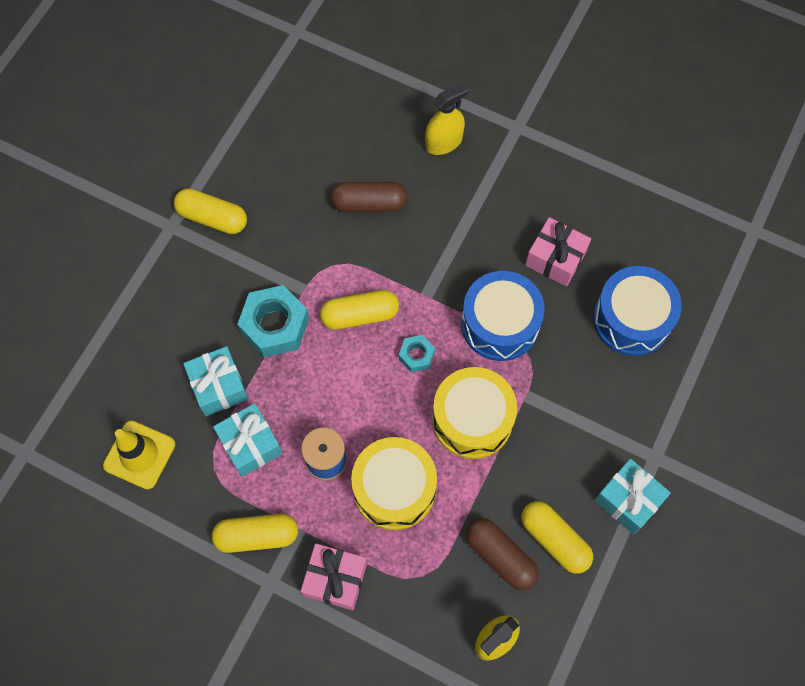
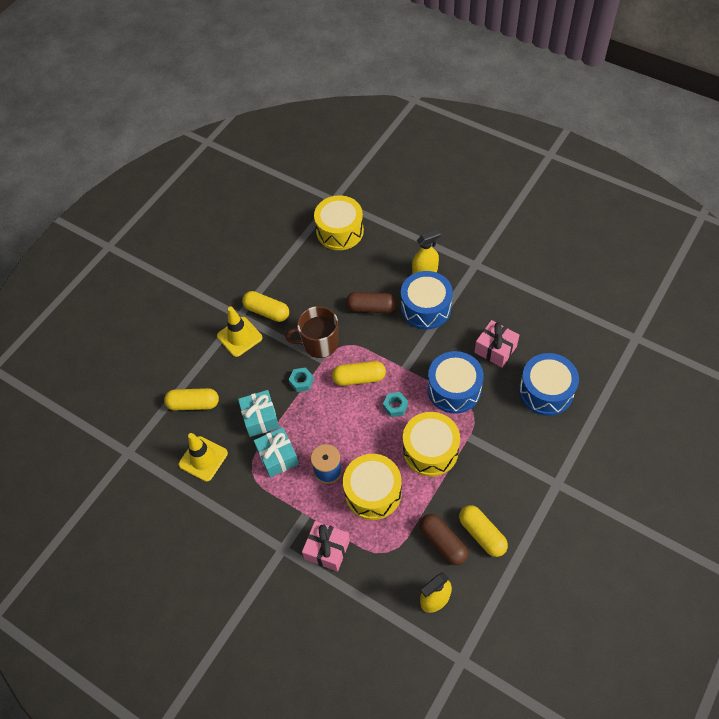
camera: 10 degrees right, 10 degrees down
(175, 260) = (239, 337): none -> yellow traffic cone
(257, 536) = (276, 517): yellow capsule -> yellow capsule (193, 404)
(275, 326) = (301, 382): turquoise nut -> turquoise nut, size x0.52
(296, 264) = (319, 343): none -> brown mug
(311, 83) = (340, 231): none -> yellow drum
(449, 199) = (426, 308): none -> blue drum
(628, 500) = (536, 511): turquoise gift -> none

